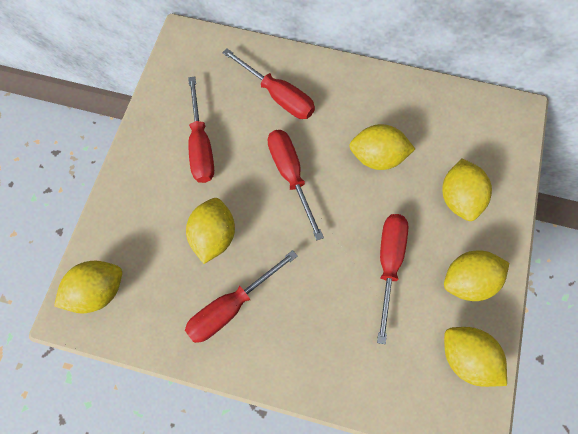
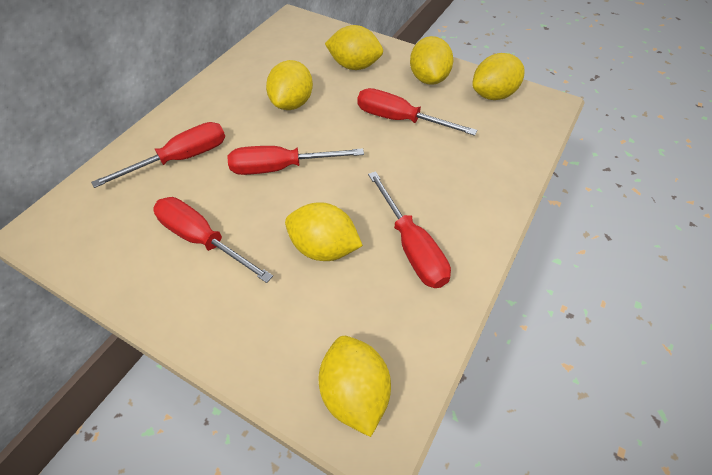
camera: 75 degrees left, 15 degrees down
(201, 146) = (202, 240): red screwdriver -> red screwdriver turned 150 degrees counterclockwise

